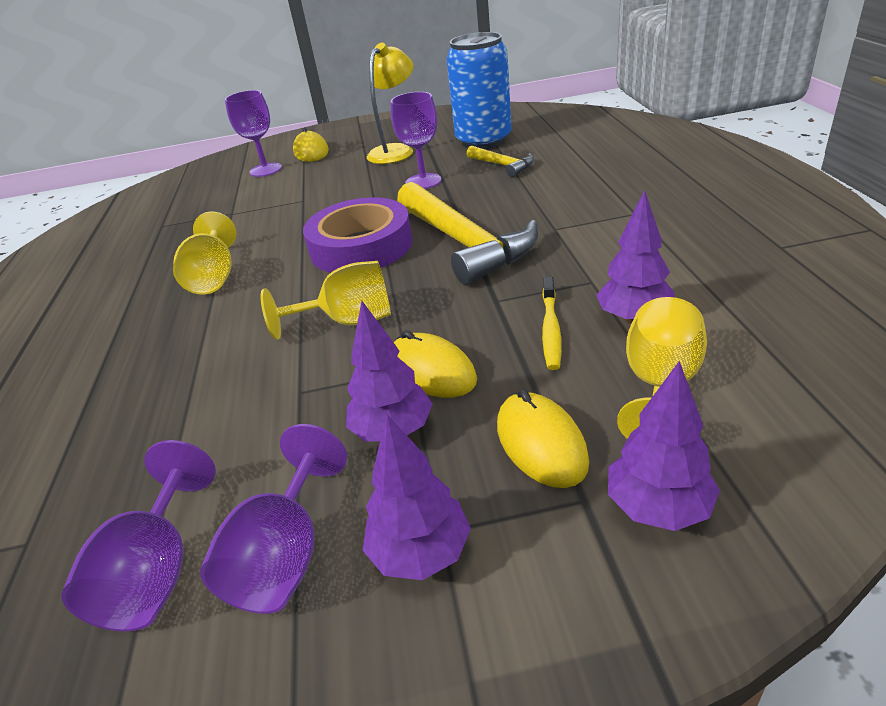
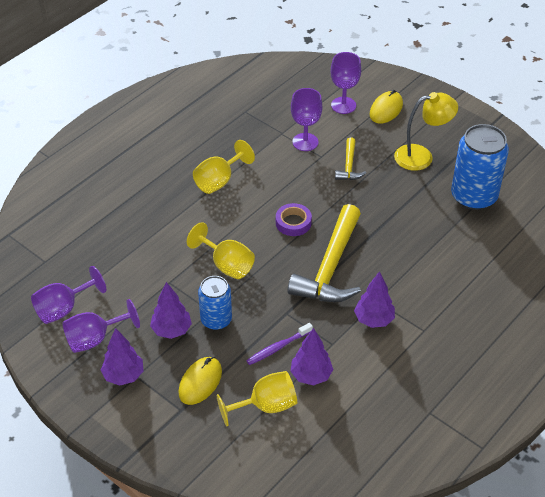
camera: 45 degrees right, 10 degrees up
(361, 246) = (293, 223): purple tape -> purple tape, size x0.53
(423, 181) = (388, 201): purple goblet -> purple goblet (305, 142)
(431, 370) = (216, 320): yellow mouse -> blue can
(503, 165) = (442, 230): yellow hammer -> yellow hammer (349, 166)
(551, 329) = (278, 347): yellow toothbrush -> purple toothbrush
(658, 507) = (193, 433): purple tree -> purple tree (373, 320)

